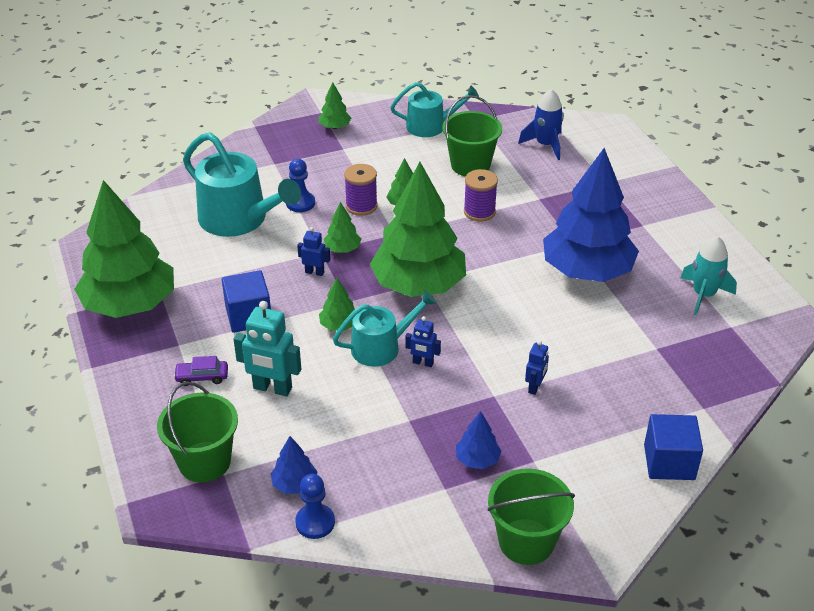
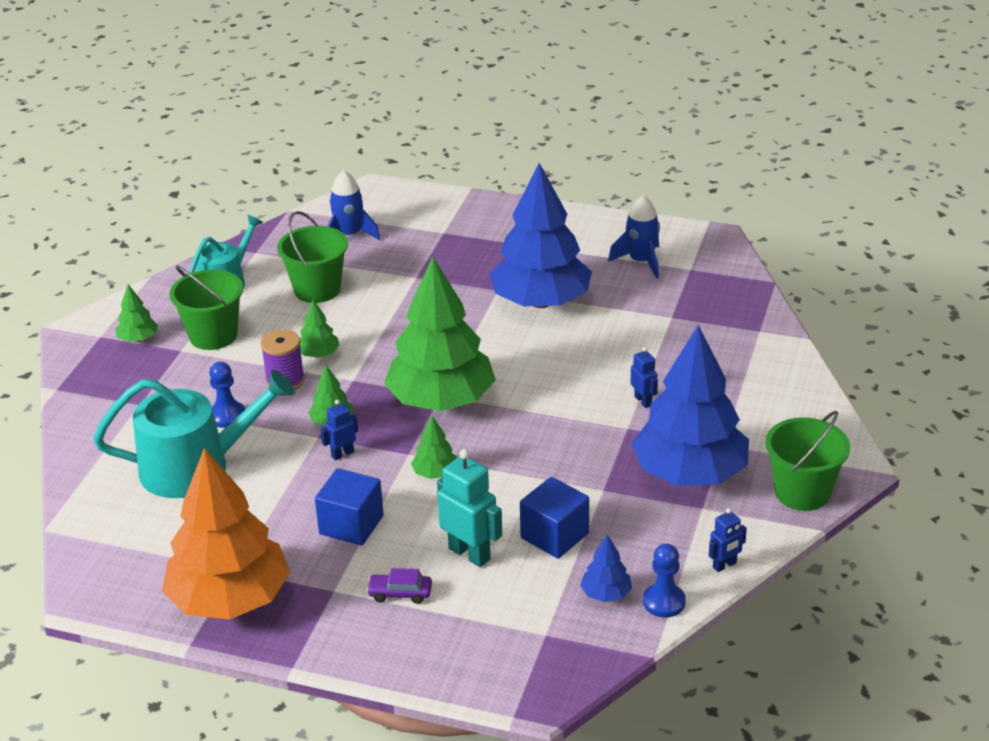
camera: 50 degrees left, 5 degrees down
(130, 304) = (229, 600): green tree -> orange tree
(202, 377) = (400, 593): purple car -> purple car turned 60 degrees clockwise
(204, 462) = (516, 640): green bucket -> green bucket (213, 335)
(272, 388) = (469, 554): turquoise robot -> turquoise robot turned 105 degrees counterclockwise
(381, 347) = (495, 462): turquoise watering can -> none
(423, 363) = (543, 447): blue robot -> blue robot (724, 565)
(477, 460) = (690, 474): blue tree -> blue tree, size x2.45
(479, 212) = (389, 317): purple spool -> none
(669, 462) = (796, 377): blue cube -> blue cube (554, 535)
(703, 295) = (641, 262): turquoise rocket -> blue rocket

